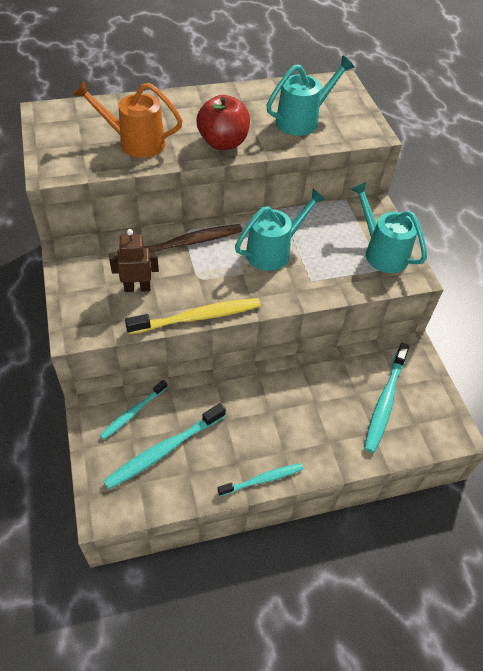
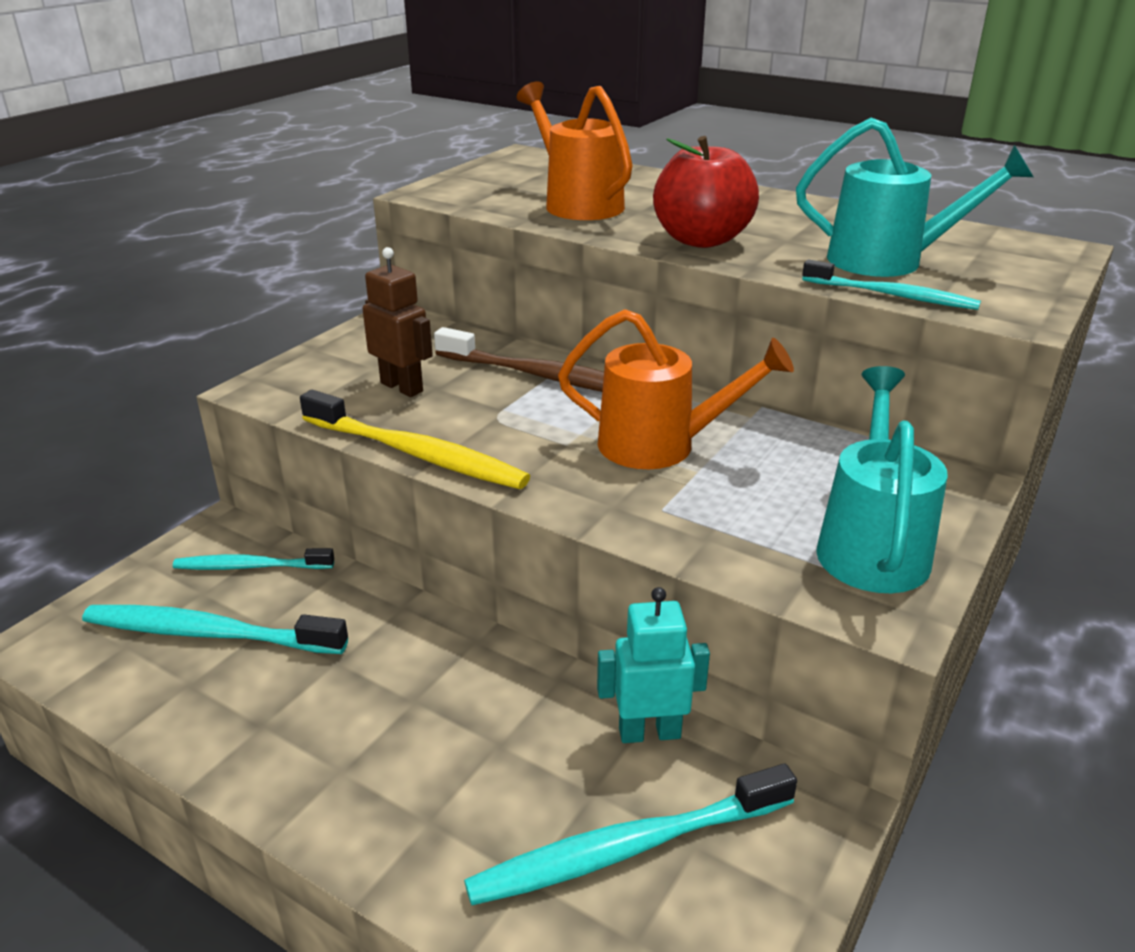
camera: 50 degrees right, 20 degrees down
(262, 479) = (252, 779): turquoise toothbrush -> turquoise toothbrush (892, 295)
(274, 251) = (662, 445): turquoise watering can -> orange watering can
(348, 362) = (649, 732): none -> turquoise robot

